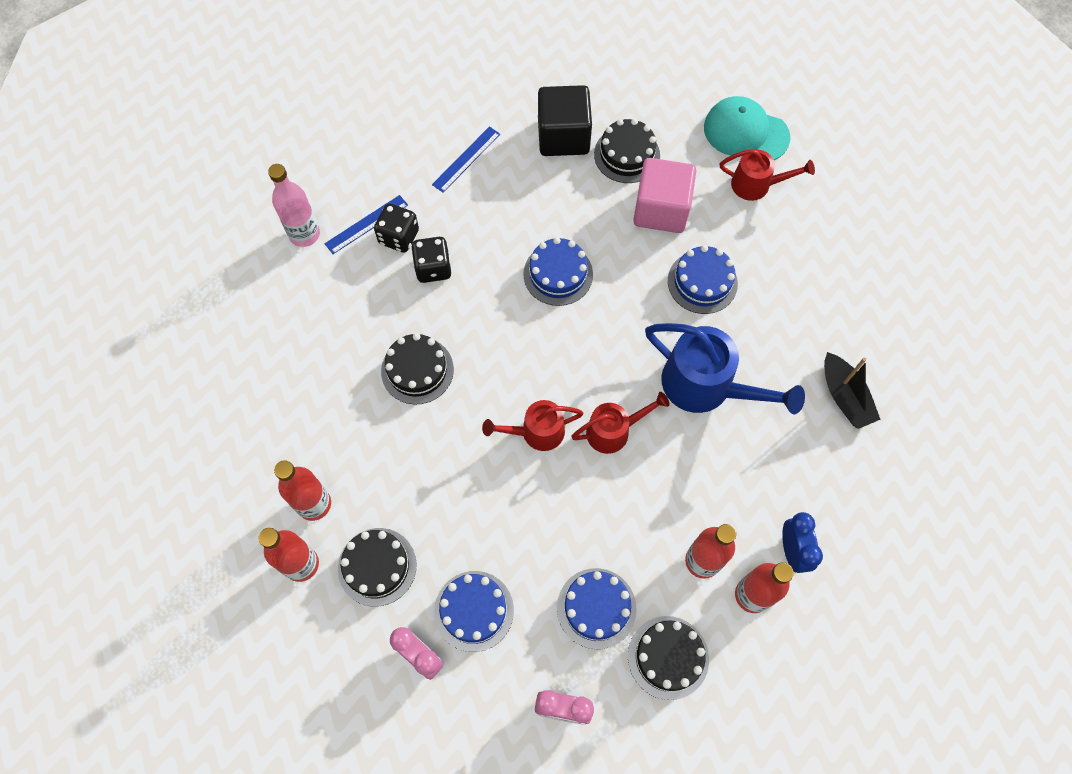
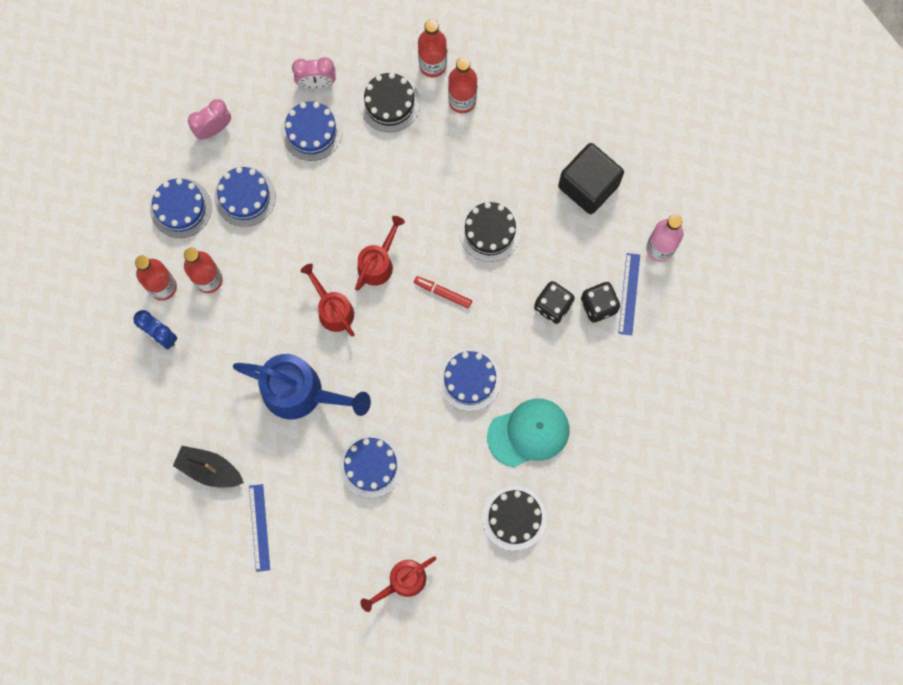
camera: 135 degrees right, 10 degrees up
(466, 159) = (618, 405): blue ruler -> blue ruler (259, 527)
(508, 358) = (443, 293): none -> red marker
(563, 136) = (572, 490): black cube -> black cube (588, 186)
(614, 430) = (332, 309): red watering can -> red watering can turned 120 degrees clockwise
(661, 210) = (449, 496): pink cube -> none
(668, 657) = (181, 208): black cake -> blue cake
(707, 386) = (302, 393): blue watering can -> blue watering can turned 150 degrees counterclockwise
(745, 132) = (449, 621): turquoise cap -> turquoise cap (528, 433)

